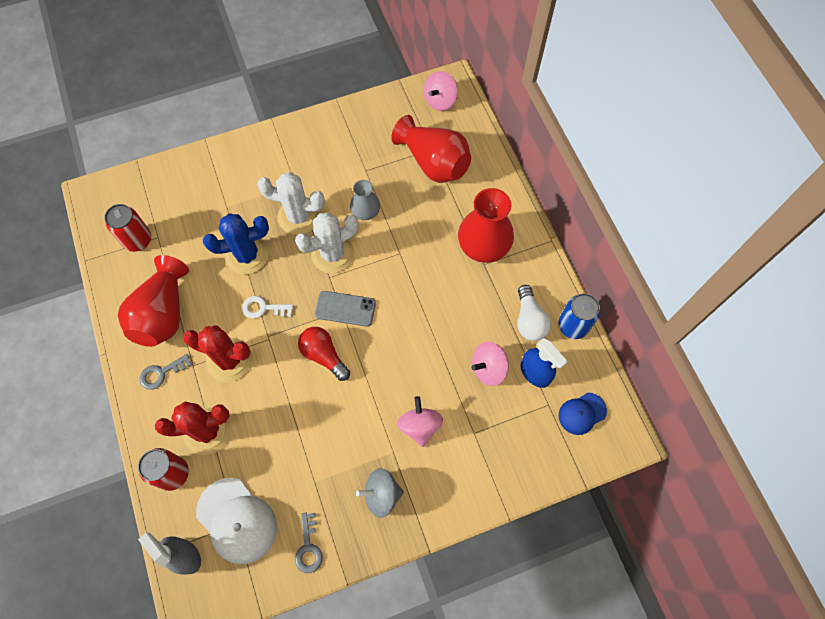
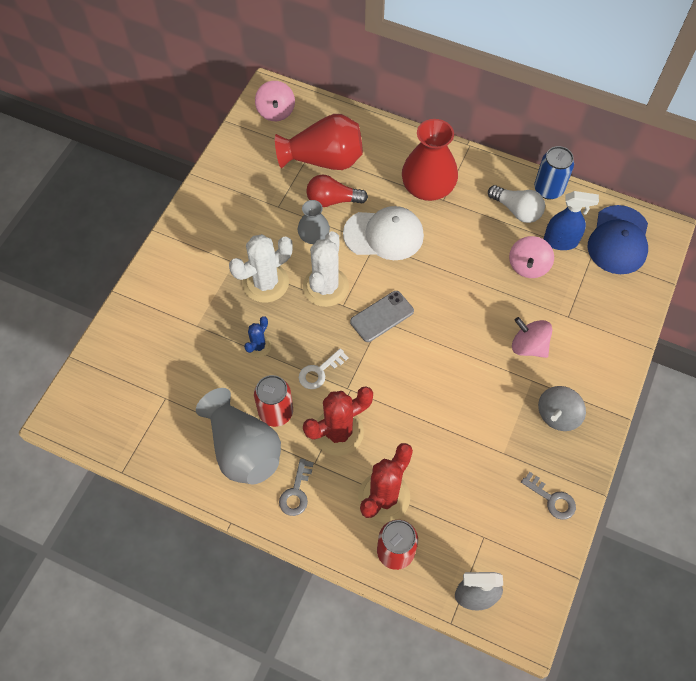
camera: 45 degrees left, 5 degrees down
(138, 240) = (151, 415): red can -> red can (276, 412)
(163, 314) = (243, 449): red vase -> grey vase
(237, 520) = (481, 534): white cap -> white cap (384, 235)
(247, 255) = (258, 346): blue cactus -> blue cactus, size x0.53
(324, 355) = (405, 362): red light bulb -> red light bulb (332, 200)
(582, 413) = (618, 240): blue cap -> blue cap, size x1.69

